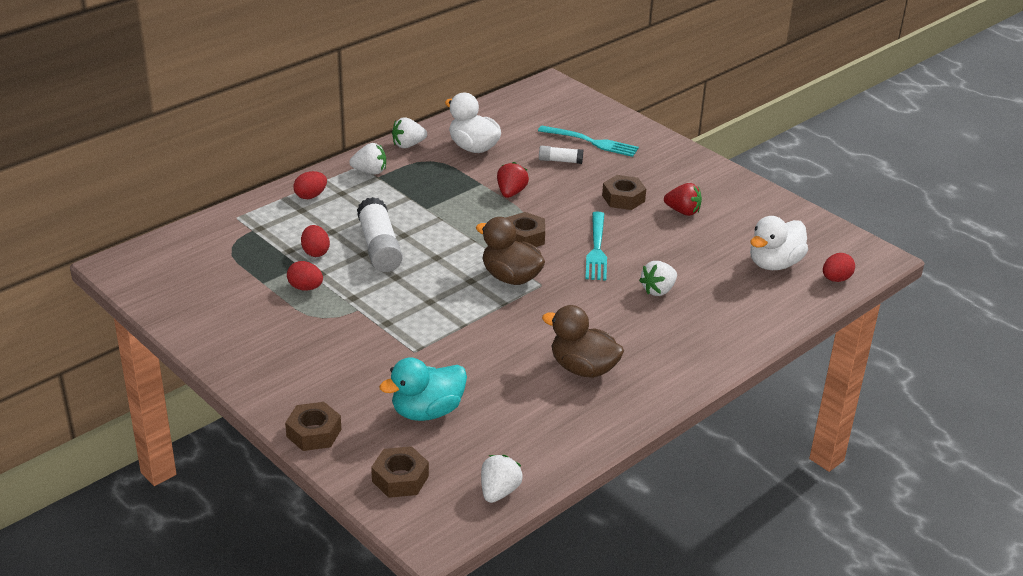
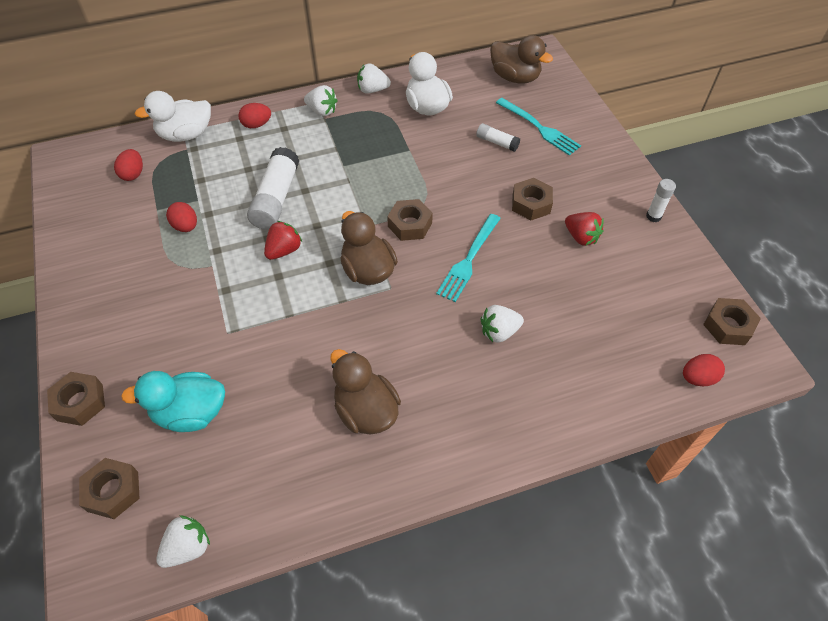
camera: 25 degrees right, 20 degrees up
(315, 252) = (220, 188): red egg -> red egg (133, 174)
(511, 193) = (429, 168): red strawberry -> red strawberry (284, 250)
(541, 108) = (515, 77): none -> brown duck
(734, 184) = (653, 216): none -> white glue stick
(774, 264) = (640, 335): white duck -> white duck (186, 135)
(839, 241) = (728, 326): none -> brown nut

